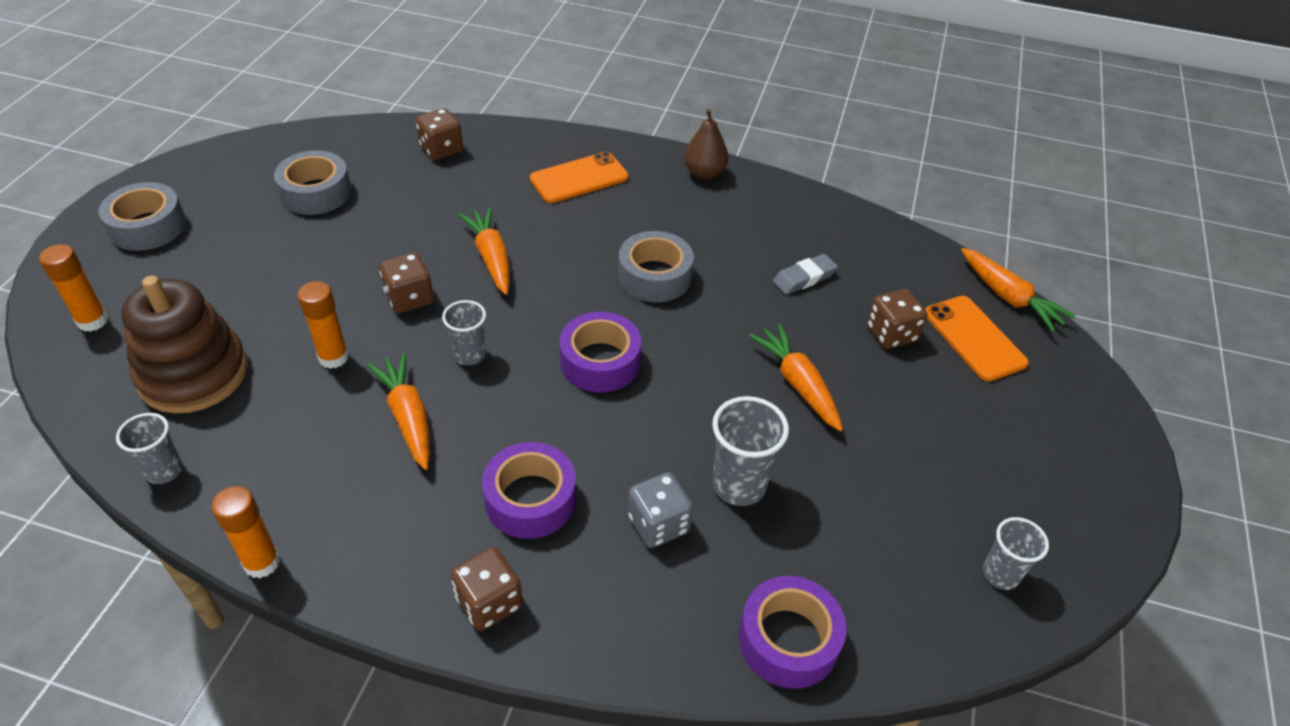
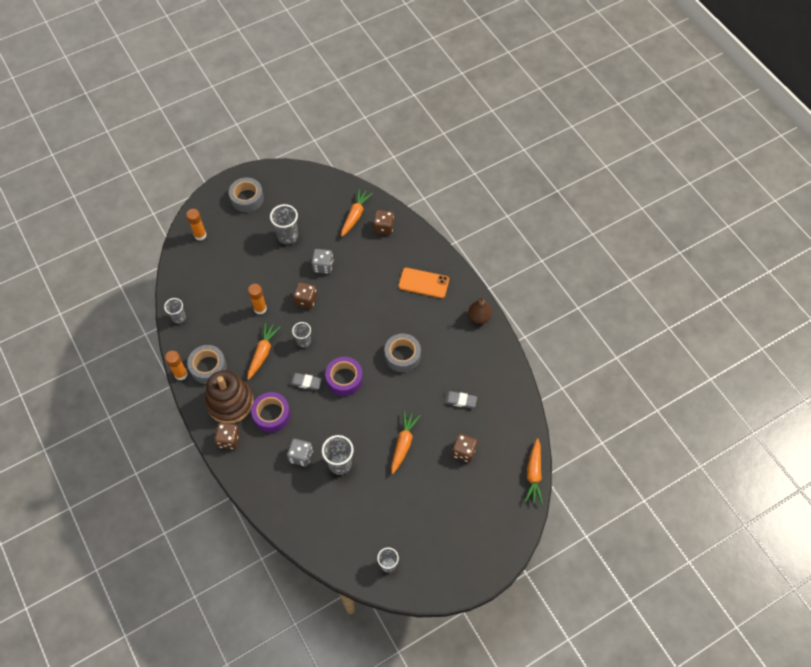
camera: 45 degrees right, 15 degrees up
(193, 374) = (213, 283): brown stacking toy -> brown stacking toy (230, 402)
(283, 236) = (288, 236): none -> grey cup
(316, 192) = (317, 220): grey tape -> grey tape (208, 367)
(391, 241) = (323, 266): none -> grey dice
(491, 257) = (351, 301): orange carrot -> orange carrot (355, 215)
(538, 409) = (305, 382): none -> grey eraser
(788, 640) = (299, 525): purple tape -> none
(974, 338) = (494, 479): orange phone -> none

